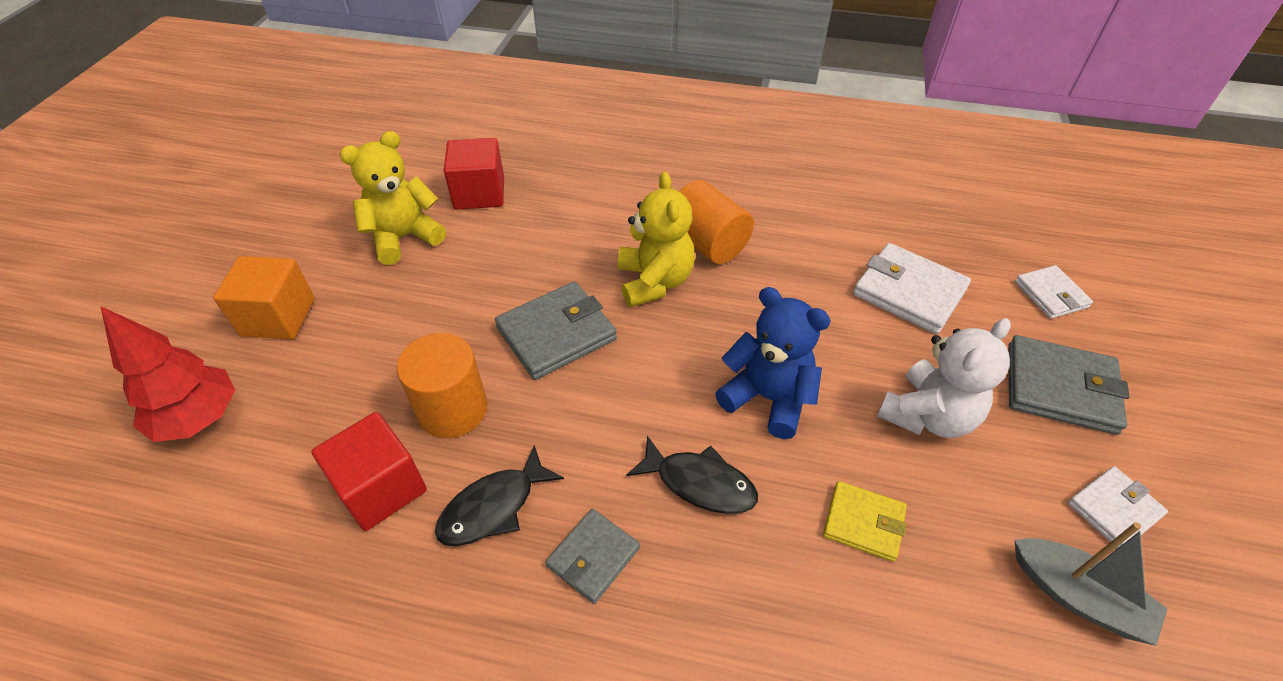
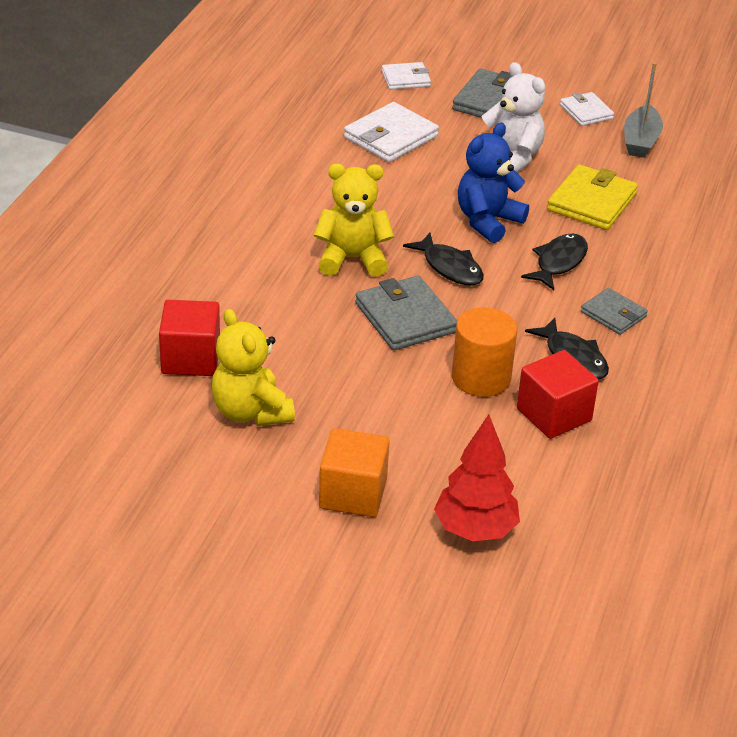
camera: 85 degrees left, 10 degrees down
(659, 366) = (449, 267): none -> black fish
(707, 243) = (309, 224): orange cylinder -> none
(863, 522) = (591, 202): yellow wallet -> yellow wallet, size x1.64
(1077, 596) = (640, 141): grey boat -> grey boat turned 150 degrees clockwise

